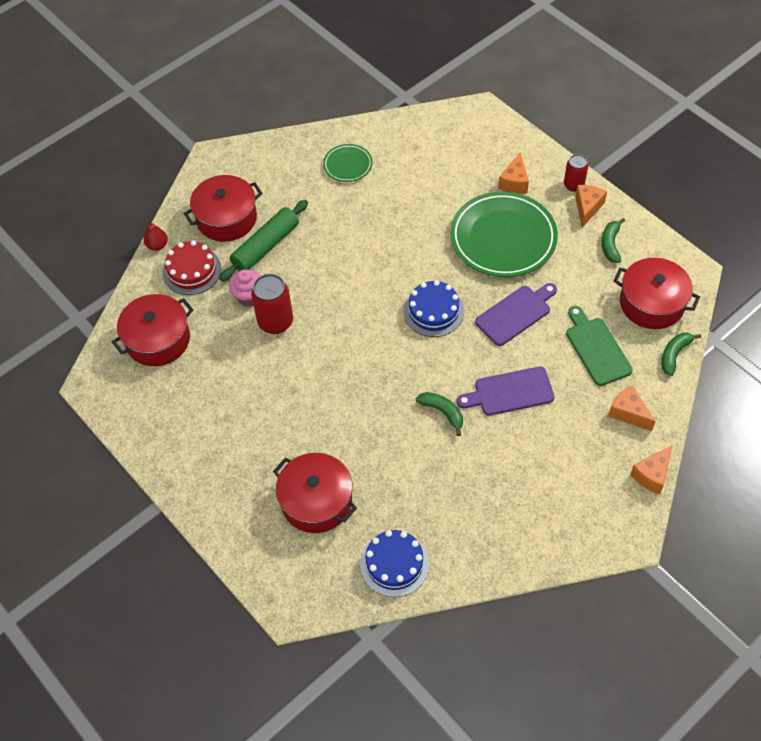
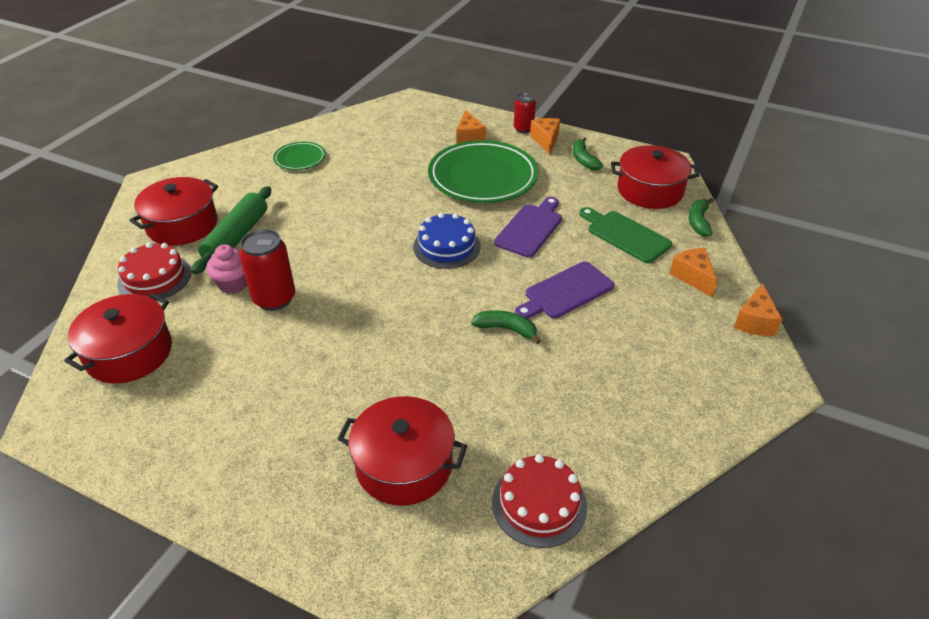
camera: 25 degrees left, 15 degrees down
(157, 245) = (104, 266): red pear -> none
(394, 564) = (539, 504): blue cake -> red cake
(628, 413) = (692, 277): orange cheese -> orange cheese turned 45 degrees clockwise

